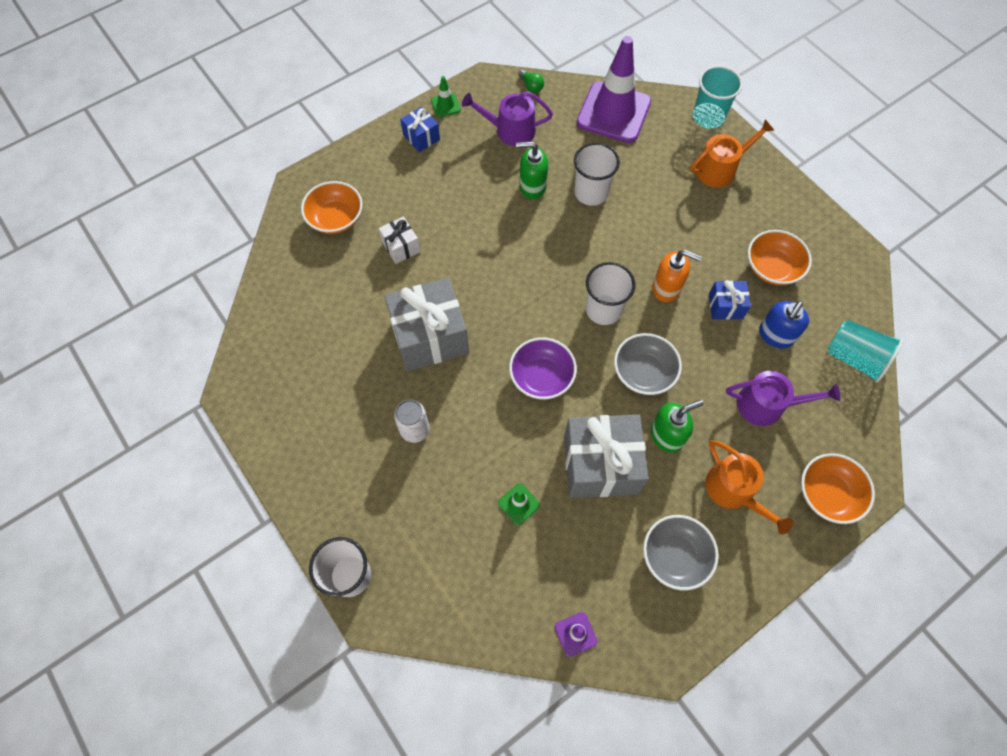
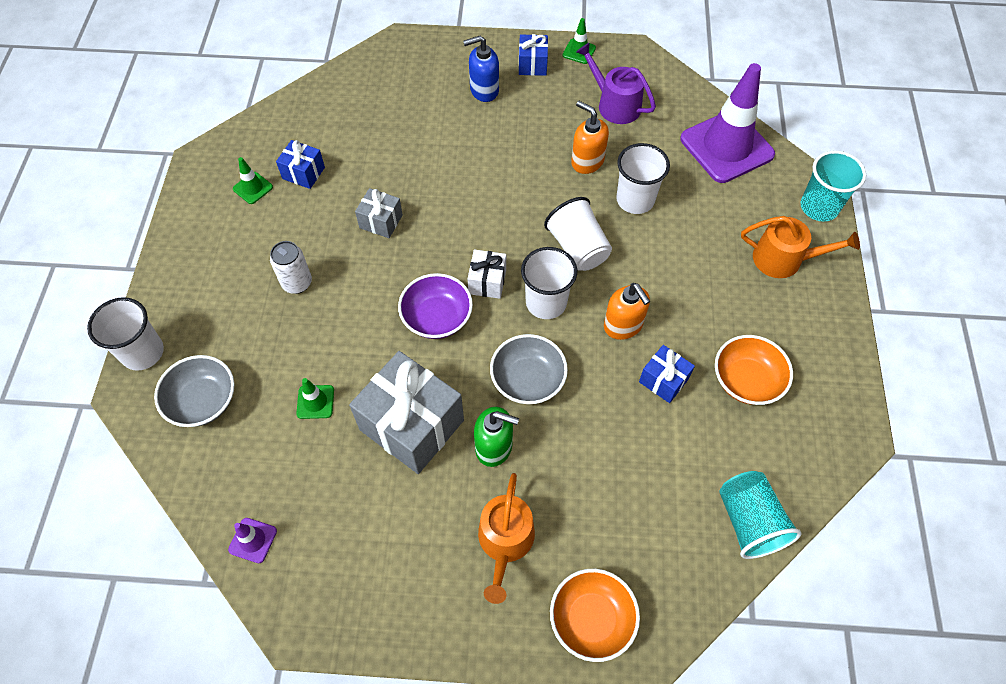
camera: 40 degrees right, 5 degrees down
(301, 384) = (253, 188): none -> green traffic cone
(330, 343) = (303, 173): none -> blue gift
(336, 218) = (402, 84): orange bowl -> none
(401, 247) = (429, 138): white gift -> white gift (487, 282)
(430, 337) = (381, 221): grey gift -> grey gift, size x0.49
(531, 86) = (671, 80): green light bulb -> none
(532, 186) = (587, 161): green soap dispenser -> orange soap dispenser
(586, 255) = (577, 248): none -> white cup
(675, 556) = (397, 551): grey bowl -> grey bowl (203, 401)
(766, 405) = (614, 494): purple watering can -> none
(775, 335) = (687, 441): blue soap dispenser -> blue soap dispenser (484, 90)

